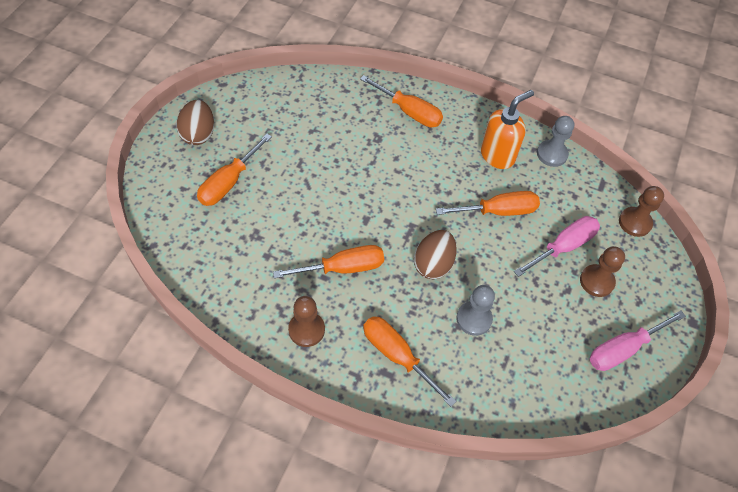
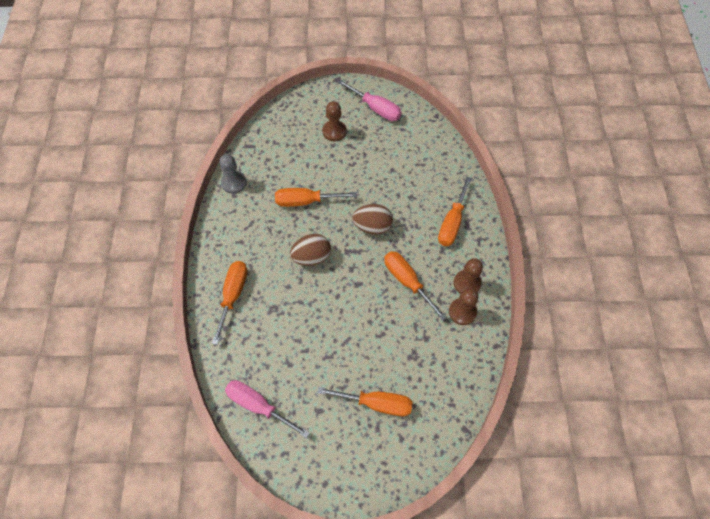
camera: 110 degrees left, 5 degrees up
(198, 134) = (339, 460): brown egg -> brown egg (311, 257)
(474, 319) = (400, 189): grey pawn -> none
(497, 155) = (252, 217): orange soap dispenser -> none
(498, 211) = (305, 201): orange screwdriver -> orange screwdriver turned 60 degrees counterclockwise
(563, 247) = (316, 155): pink screwdriver -> pink screwdriver (258, 406)
(635, 222) = (274, 121): brown pawn -> brown pawn (462, 312)

